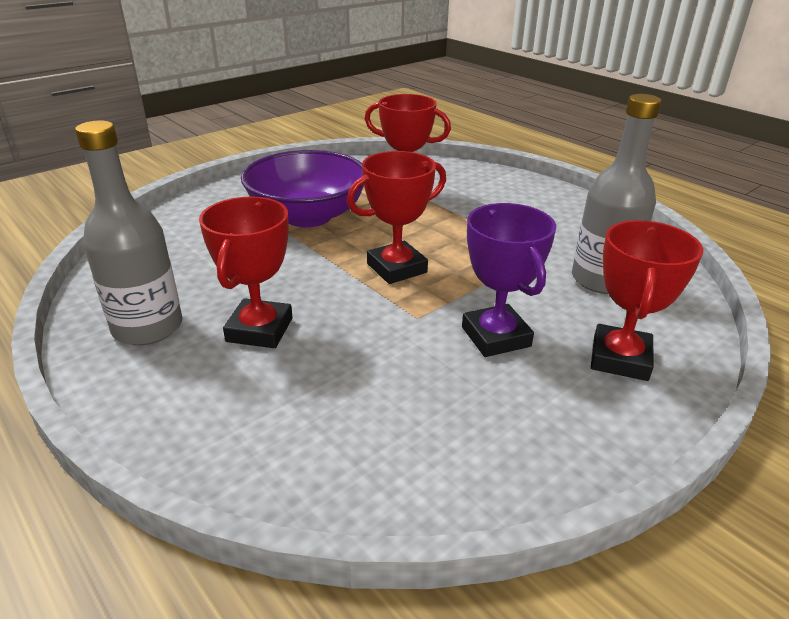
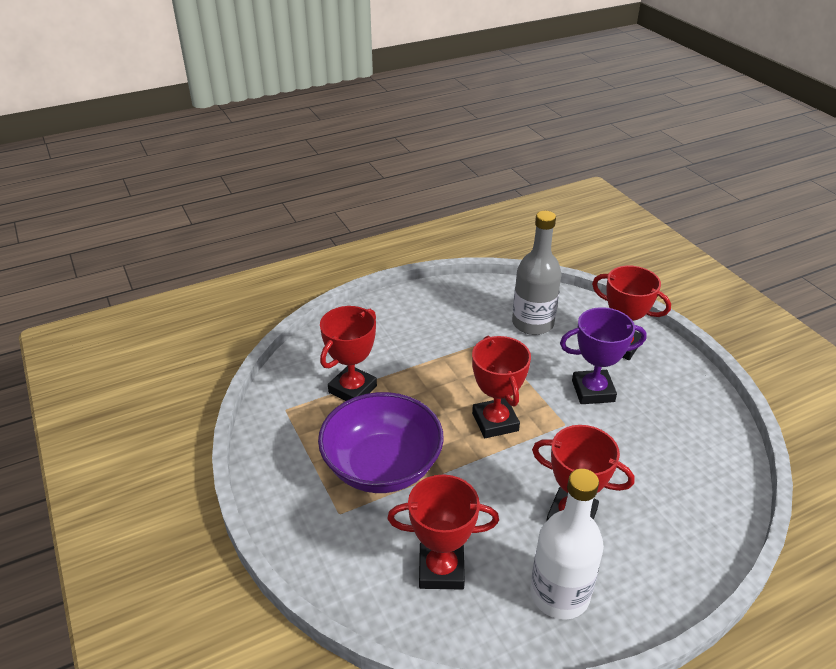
camera: 75 degrees left, 5 degrees up
(148, 327) = (559, 594): grey bottle -> white bottle
(183, 257) = (441, 570): none -> red trophy

